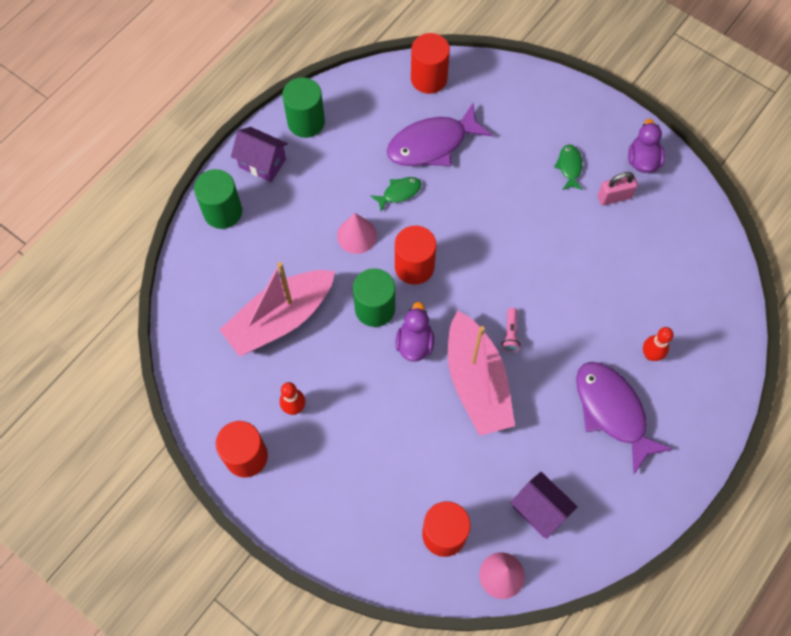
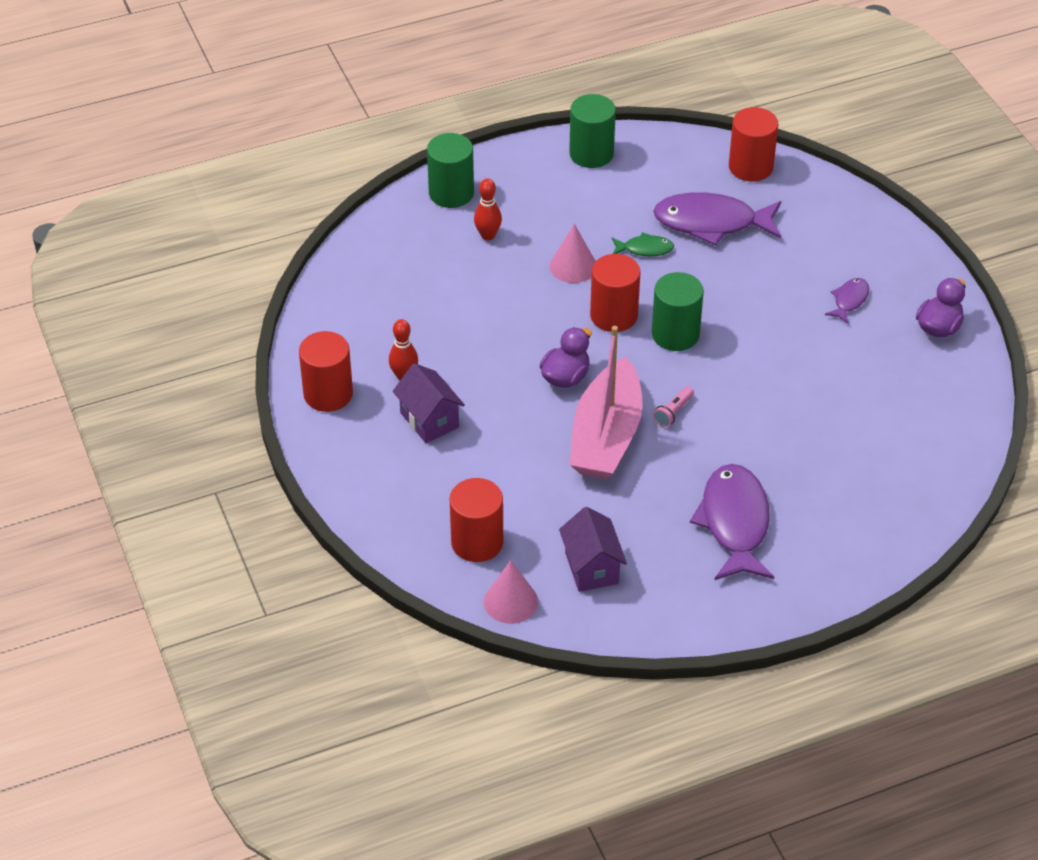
camera: 30 degrees right, 20 degrees down
(262, 163) = (521, 170): purple house -> purple house (429, 420)
(280, 318) = (444, 301): pink boat -> none
(375, 308) = (546, 332): green cylinder -> green cylinder (675, 334)
(569, 167) = (849, 300): green fish -> purple fish
(614, 197) = (880, 345): pink padlock -> none
(650, 355) = (815, 494): red bowling pin -> red bowling pin (488, 235)

